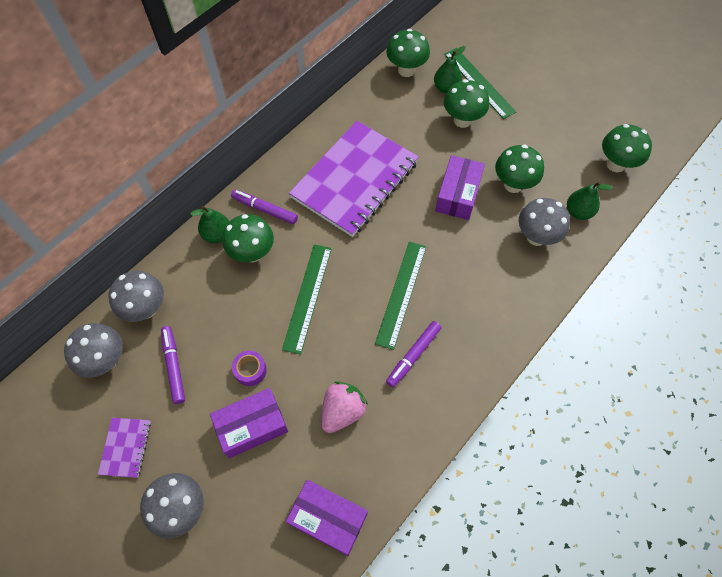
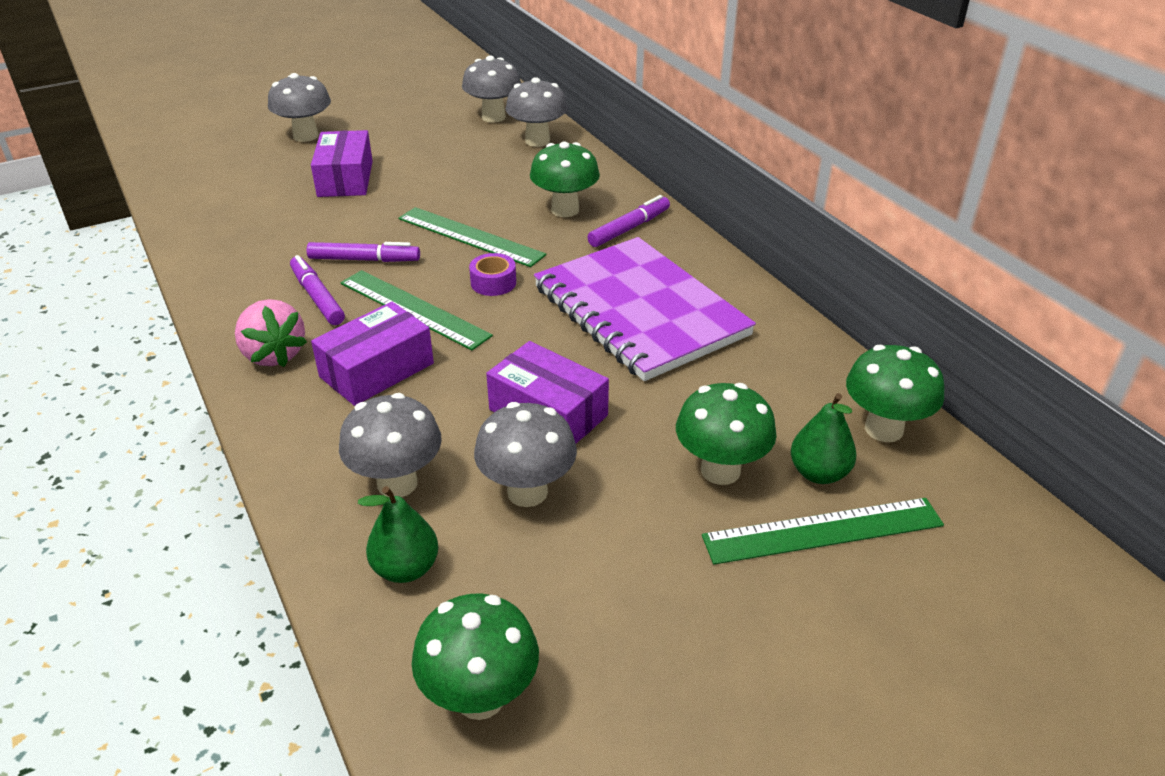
camera: 110 degrees right, 25 degrees down
(125, 447) = (392, 118): purple notebook -> none
(174, 366) = (455, 148): purple marker -> purple marker (364, 260)
(217, 234) = (610, 191): green pear -> none
(250, 370) = (409, 186): purple tape -> purple tape (493, 283)
(328, 519) = (204, 204): purple box -> purple box (377, 370)
(342, 411) = (302, 233): pink strawberry -> pink strawberry (274, 355)
(513, 185) = (527, 492): green mushroom -> grey mushroom

